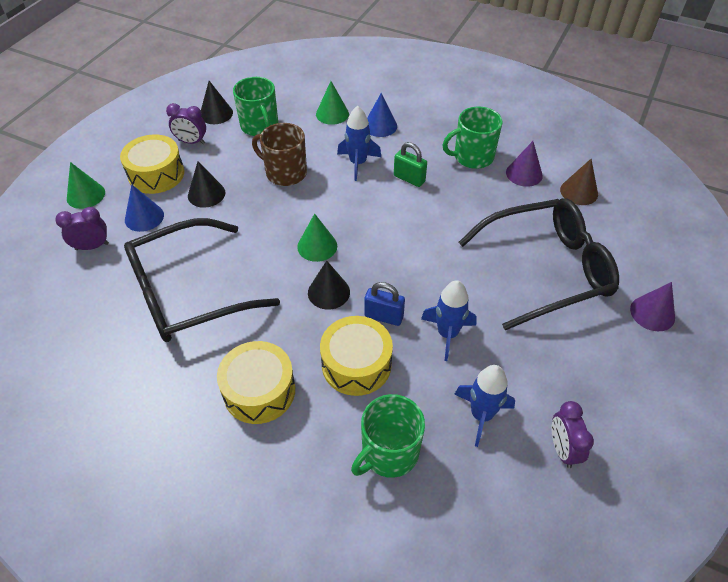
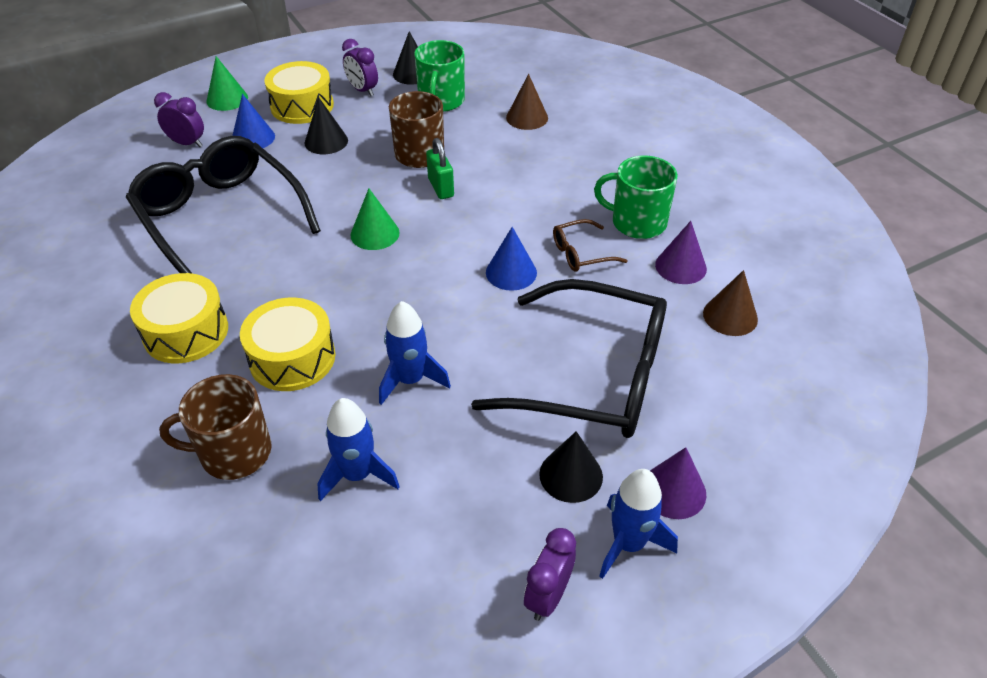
camera: 35 degrees right, 5 degrees down
(189, 292) = (221, 218): black glasses -> black glasses turned 45 degrees clockwise
(328, 292) = (339, 280): black cone -> black cone (571, 475)
(332, 114) = (527, 117): green cone -> brown cone
(358, 163) = (501, 175): blue rocket -> blue rocket (629, 543)
(380, 126) = (565, 149): blue cone -> blue cone (511, 272)
(383, 316) = (366, 329): blue padlock -> none
(389, 452) = (234, 452): green mug -> brown mug
(409, 179) = (539, 213): green padlock -> green padlock (441, 188)
(461, 193) = (581, 253): none -> brown glasses
(562, 449) = (403, 560): purple clock -> purple clock (548, 596)

